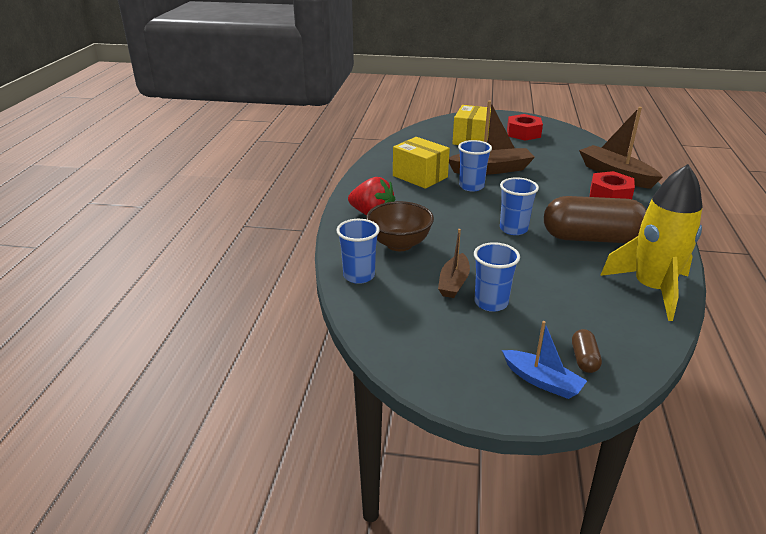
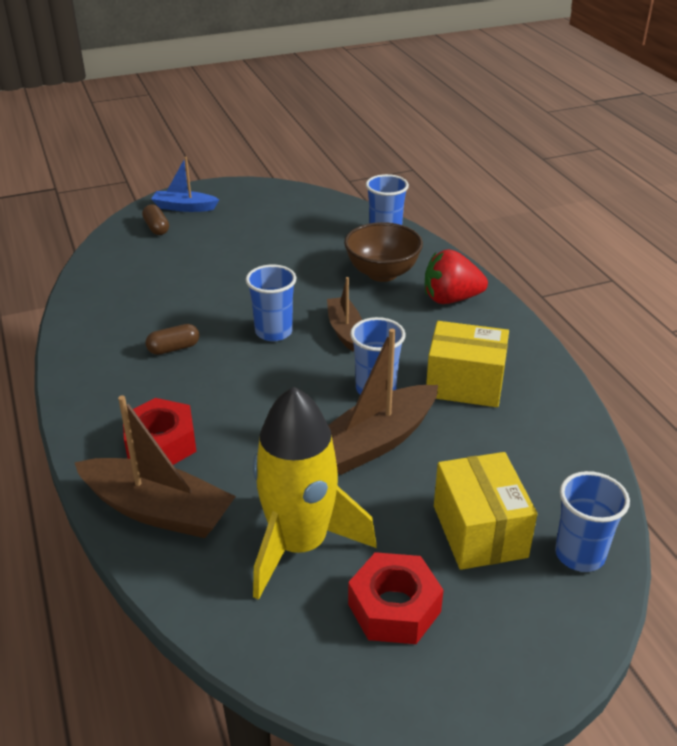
camera: 150 degrees right, 5 degrees up
(453, 283) = (295, 252): brown boat -> brown boat (345, 330)
(491, 303) = (251, 246): blue cup -> blue cup (579, 554)
(591, 238) = (173, 348): brown capsule -> brown capsule, size x0.40
(651, 289) = (99, 303): yellow rocket -> yellow rocket (300, 544)

